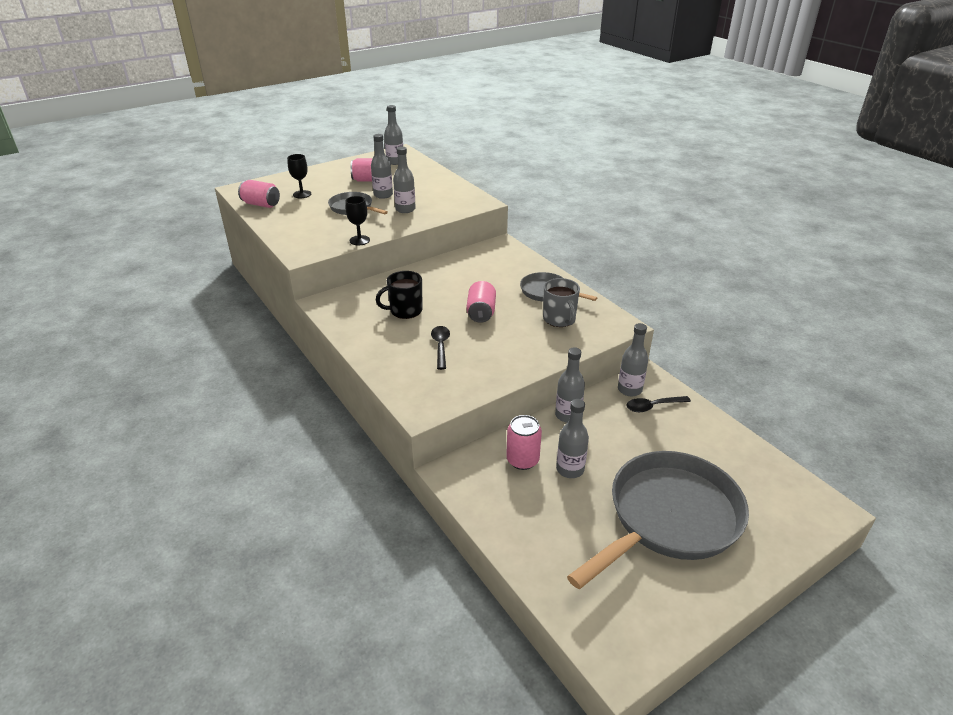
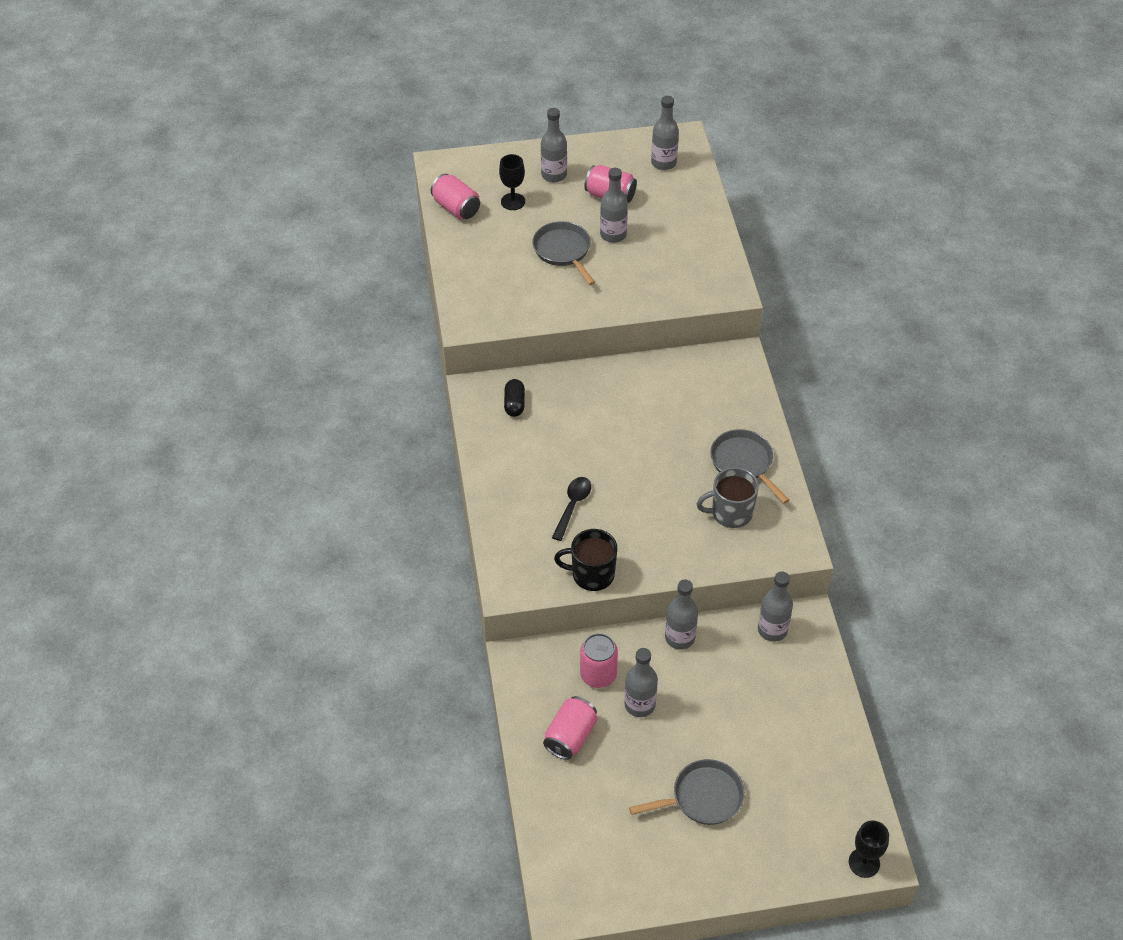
camera: 25 degrees right, 15 degrees up
(358, 302) = (514, 404): none -> black capsule
(359, 240) = (543, 319): black goblet -> black goblet (864, 863)
(405, 209) = (626, 275): grey bottle -> grey bottle (554, 175)
(405, 311) = (560, 436): black mug -> black mug (591, 574)
(481, 312) = (645, 469): pink can -> pink can (570, 736)
(559, 319) = (730, 513): grey mug -> grey mug turned 75 degrees clockwise
(653, 406) = (783, 662): black spoon -> none
(669, 518) = (702, 797): grey pan -> grey pan, size x0.50

